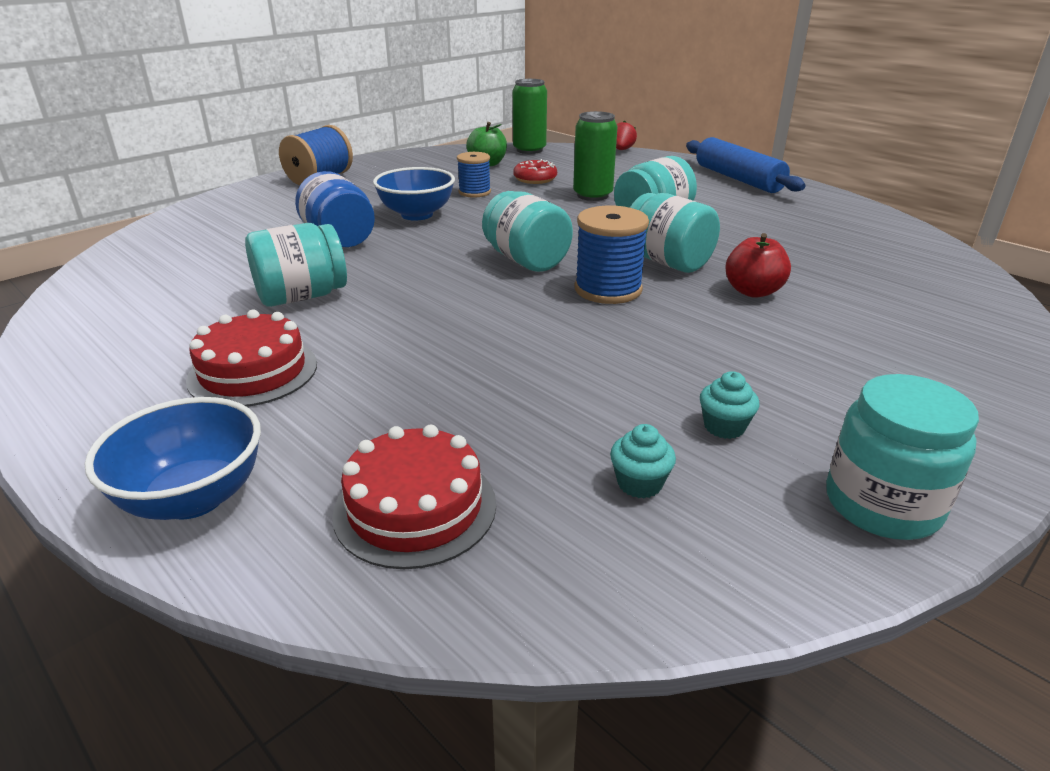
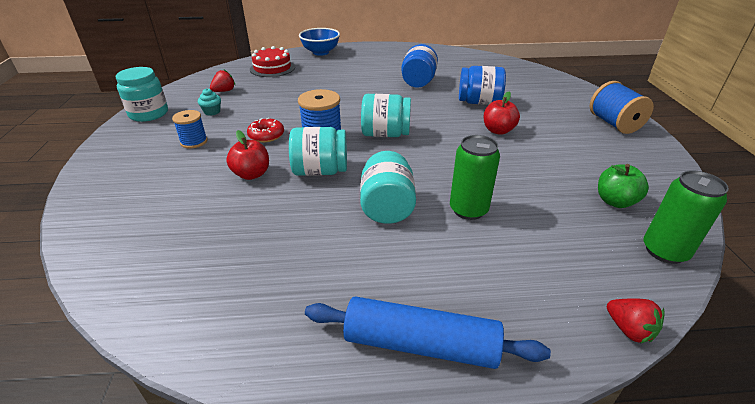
camera: 130 degrees right, 5 degrees up
(253, 372) = (370, 66): red cake -> none
(302, 296) = (418, 82): turquoise jar -> blue jar
(417, 214) = (498, 130): blue bowl -> red apple
(474, 192) = (528, 164): blue spool -> blue spool (194, 142)
(535, 179) = (542, 204): red donut -> red donut (266, 135)
(639, 483) = (224, 91): turquoise cupcake -> red strawberry

